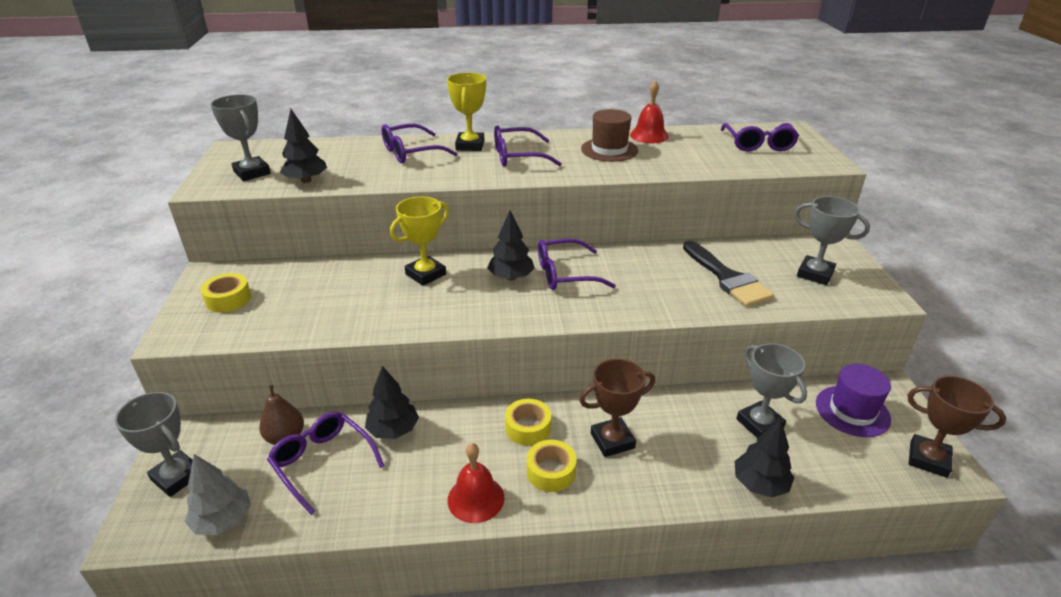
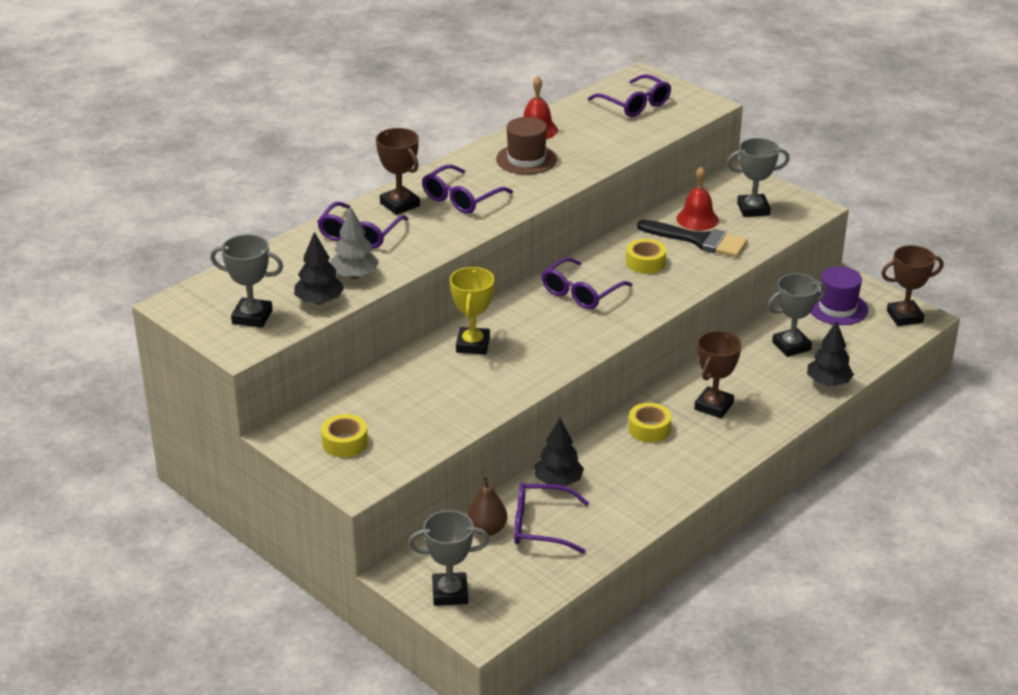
camera: 40 degrees left, 0 degrees up
(223, 520) = (529, 591): grey tree -> grey tree (355, 275)
(470, 145) = (400, 204): yellow trophy -> brown trophy
(476, 498) = (673, 485): red bell -> red bell (697, 219)
(511, 277) = (544, 314): black tree -> none
(551, 471) = (699, 445): yellow tape -> yellow tape (645, 262)
(759, 424) = (791, 346): grey trophy -> grey trophy turned 45 degrees counterclockwise

